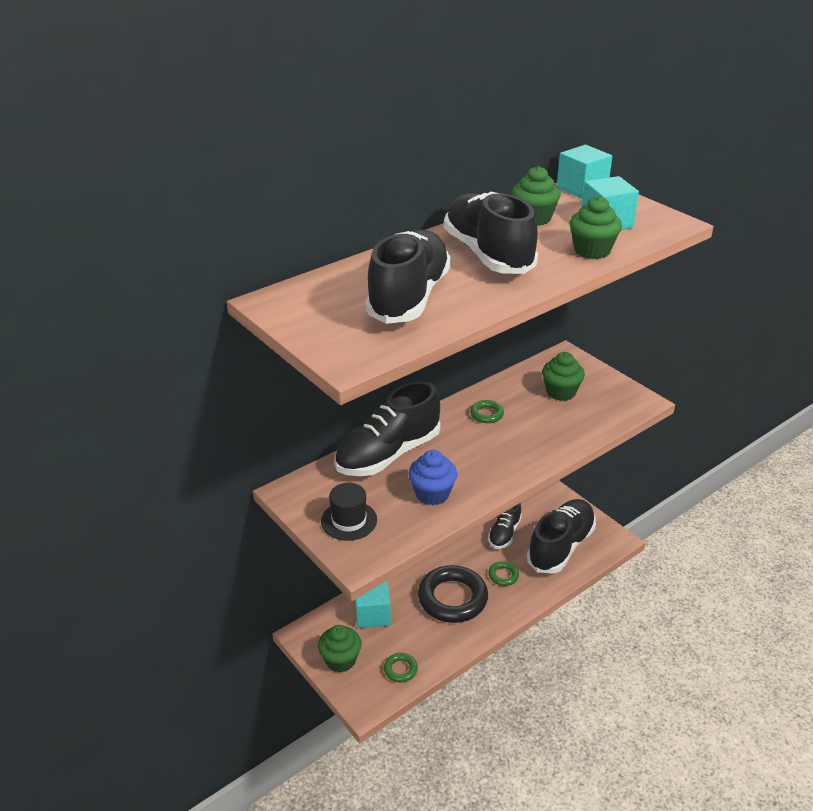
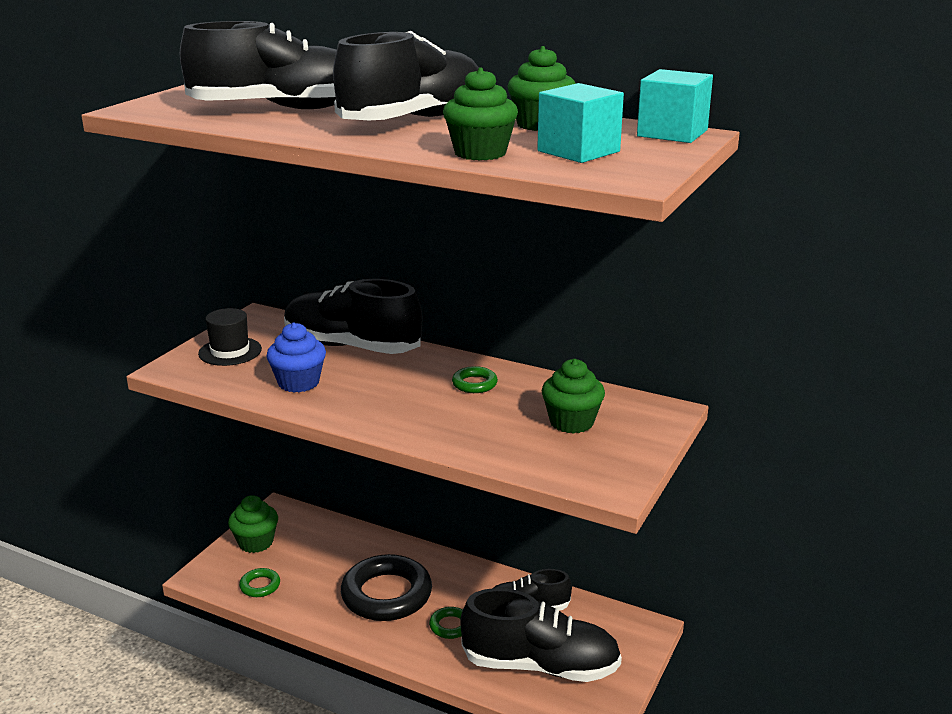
camera: 65 degrees right, 10 degrees down
(372, 614) = (330, 544): turquoise cube -> none

